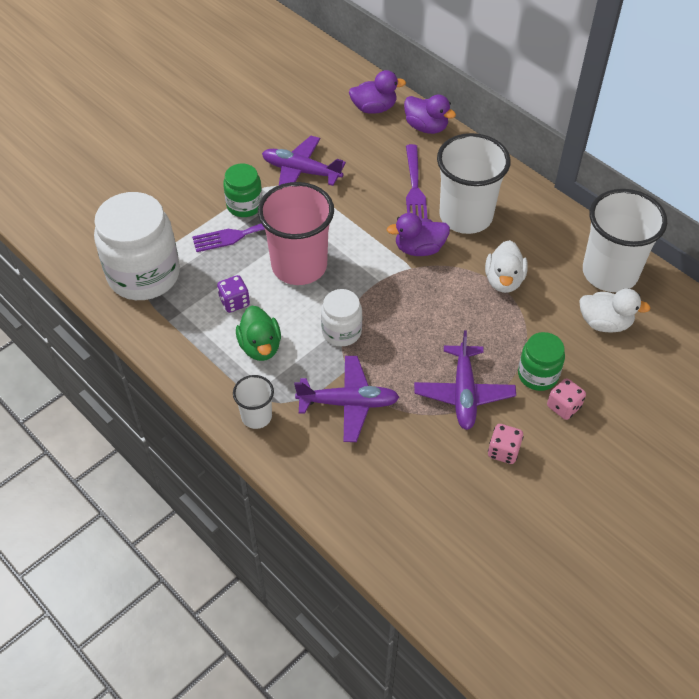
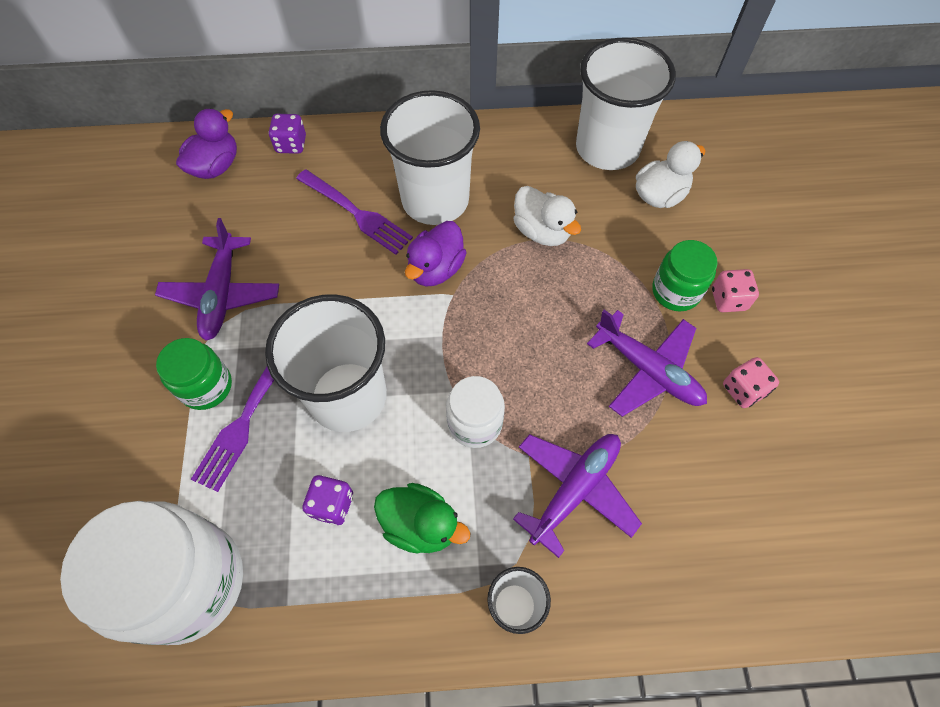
camera: 50 degrees left, 10 degrees up
(299, 266) = (348, 396): pink cup -> white cup
(301, 171) = (222, 294): purple plane -> purple plane turned 60 degrees counterclockwise
(426, 127) = (291, 144): purple duck -> purple dice

